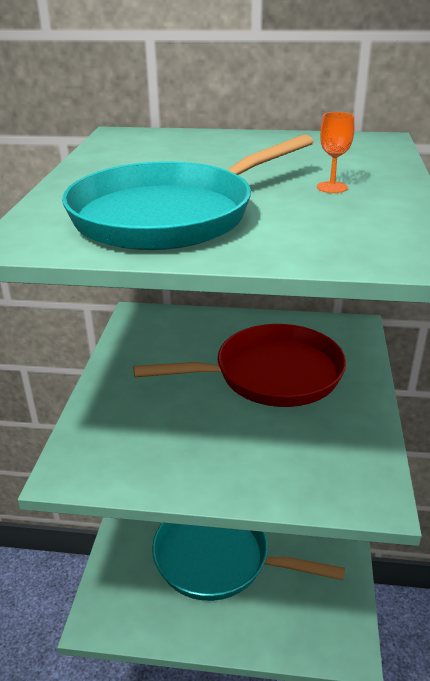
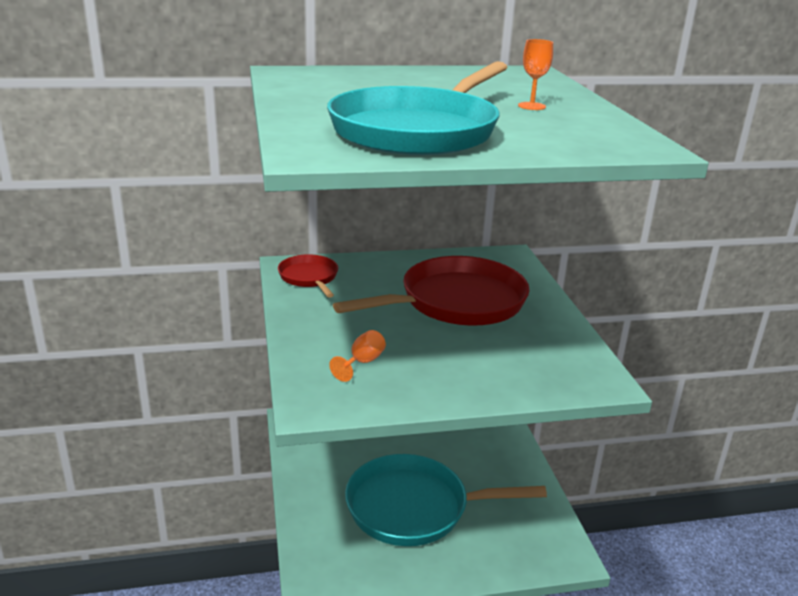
camera: 20 degrees left, 5 degrees down
(141, 431) = (362, 362): none -> orange goblet
(148, 329) = (309, 277): none -> red pan

